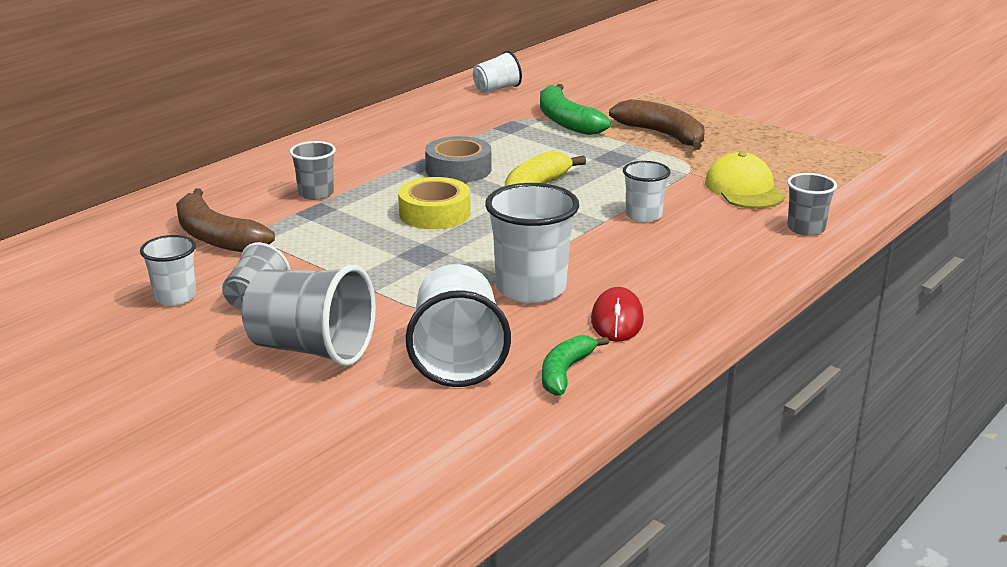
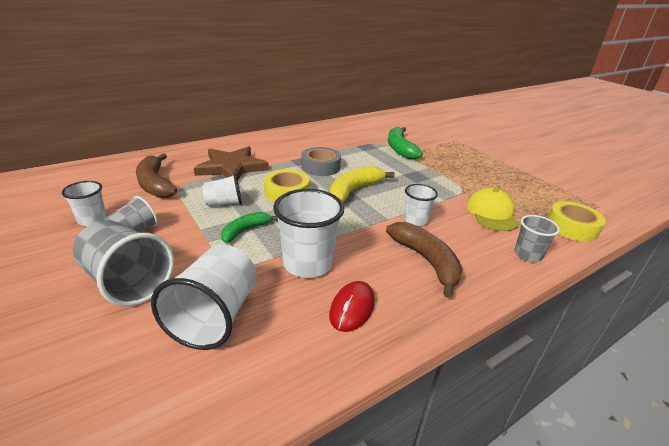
camera: 15 degrees right, 5 degrees up
(316, 194) = (232, 167): grey cup -> brown star
(496, 89) = (372, 125): white cup -> white cup (224, 203)
(565, 372) = (282, 355): green banana -> green banana (245, 231)
(662, 135) = (453, 166): brown banana -> brown banana (426, 261)
(854, 188) = (572, 227): none -> yellow tape

